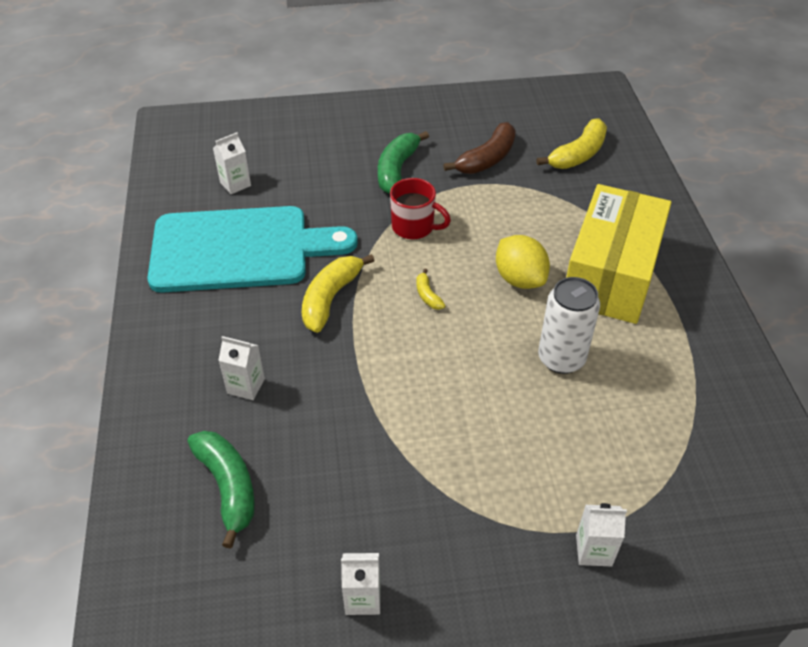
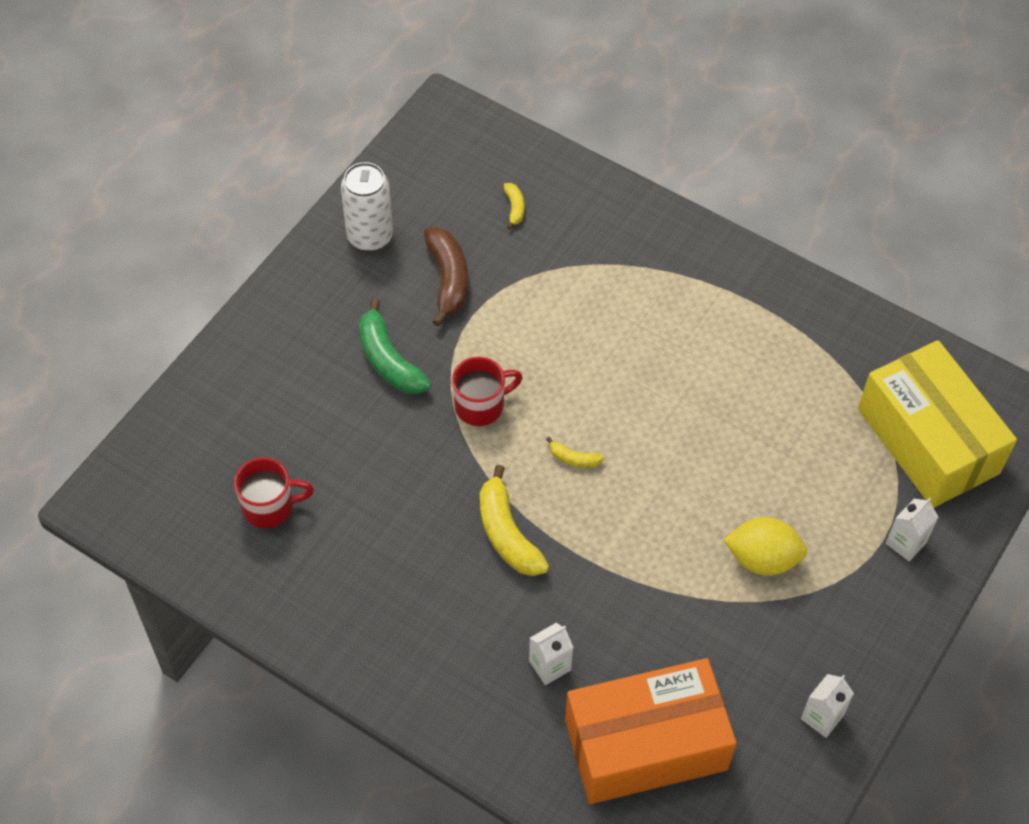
camera: 50 degrees left, 10 degrees up
(228, 487) = (646, 745): green banana -> orange box
(235, 184) = (270, 507): white carton -> red mug
(238, 249) = (371, 564): turquoise cutting board -> none
(519, 279) = (619, 378): yellow lemon -> yellow lemon (762, 559)
(561, 358) = (728, 420): white can -> white can (370, 236)
(578, 154) = (514, 208): yellow banana -> yellow banana, size x0.49
(611, 274) = (676, 311): yellow box -> yellow box (928, 441)

